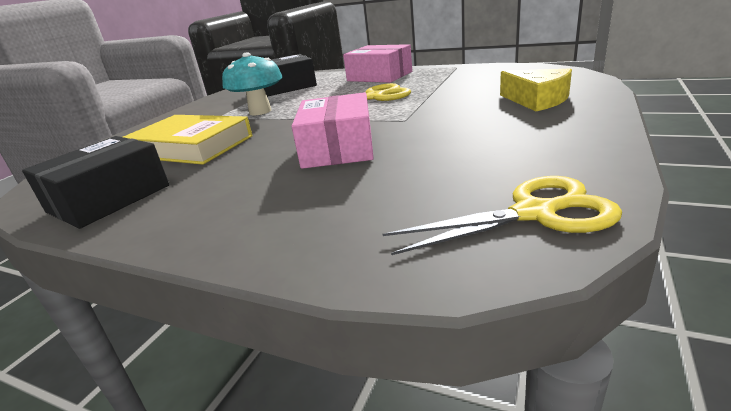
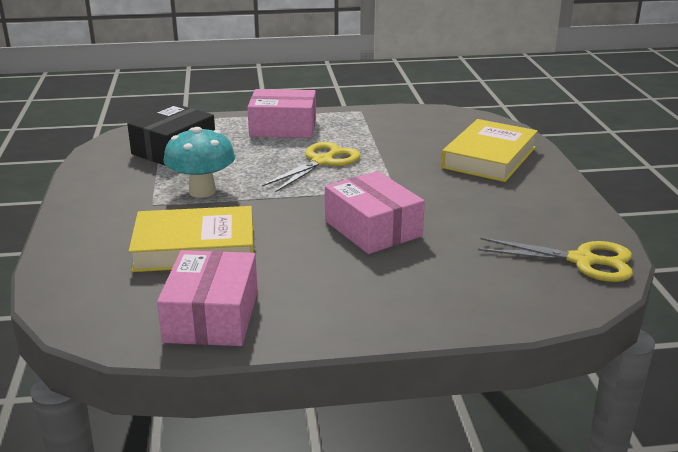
camera: 35 degrees left, 0 degrees up
(109, 198) = (212, 316): black box -> pink box
(535, 213) = (582, 261): yellow scissors -> yellow scissors turned 60 degrees clockwise
(537, 100) = (489, 157): yellow cheese -> yellow book

